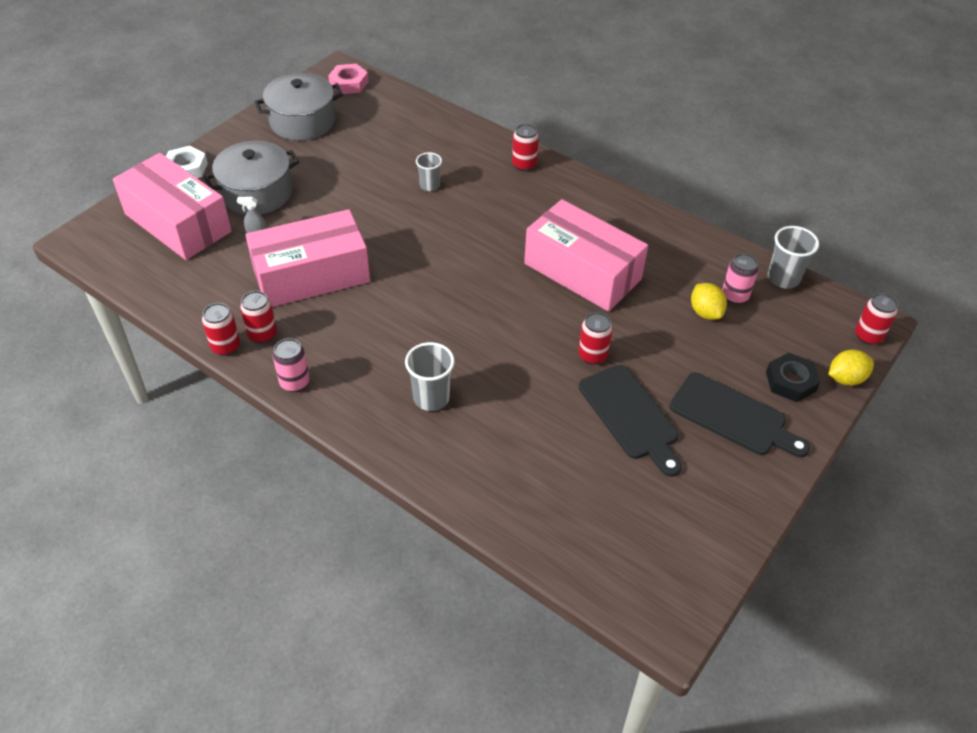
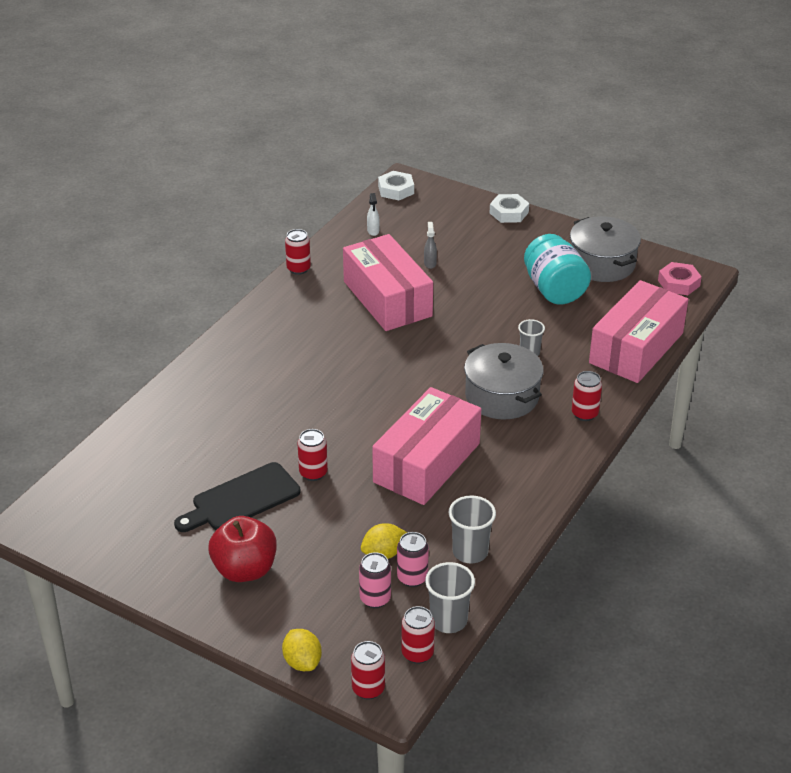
camera: 85 degrees right, 10 degrees down
(95, 249) = (396, 190): none -> white nut
(174, 275) = (373, 231): none -> white spray bottle
(178, 223) = (436, 221): pink box -> pink box (636, 348)
(257, 193) = (487, 254): grey pot -> grey pot (502, 396)
(262, 334) = (314, 284): red can -> red can (417, 653)
(294, 382) = (264, 307): pink can -> pink can (375, 599)
(334, 156) = (554, 290): none -> turquoise jar
(431, 398) = (254, 379): grey cup -> grey cup (470, 552)
(733, 417) = (245, 569): black cutting board -> red apple
(790, 381) = (294, 616): black nut -> none

